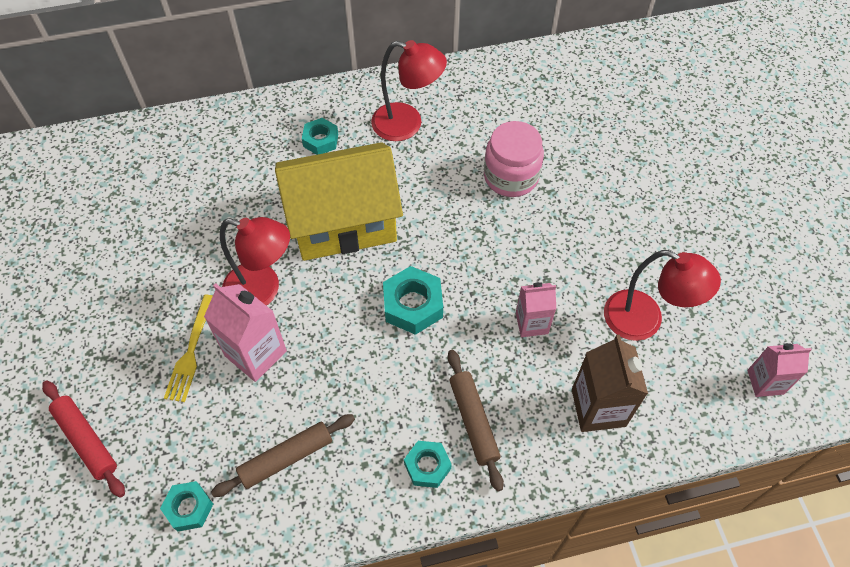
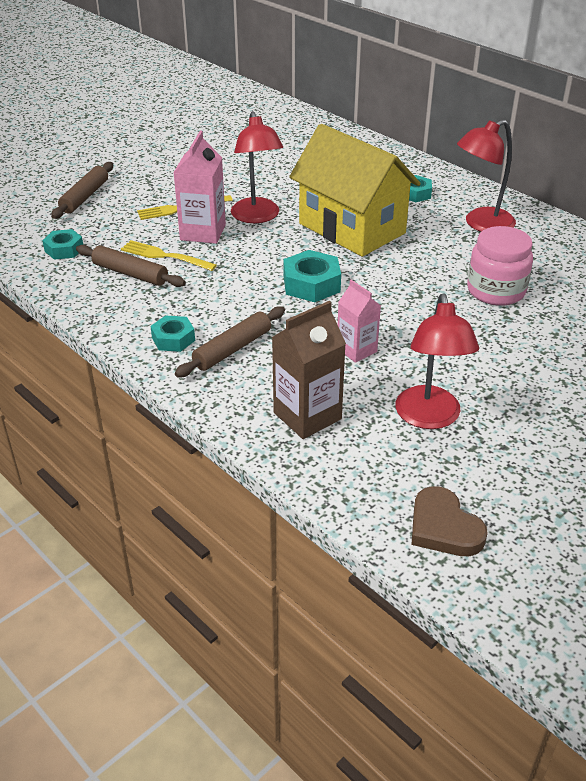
camera: 60 degrees right, 20 degrees down
(86, 441) = (84, 197): red rolling pin -> brown rolling pin
(275, 410) = (164, 256): none -> yellow fork
(407, 124) = (481, 224): red lamp -> red lamp turned 75 degrees clockwise
(765, 382) = (444, 527): pink carton -> brown heart

